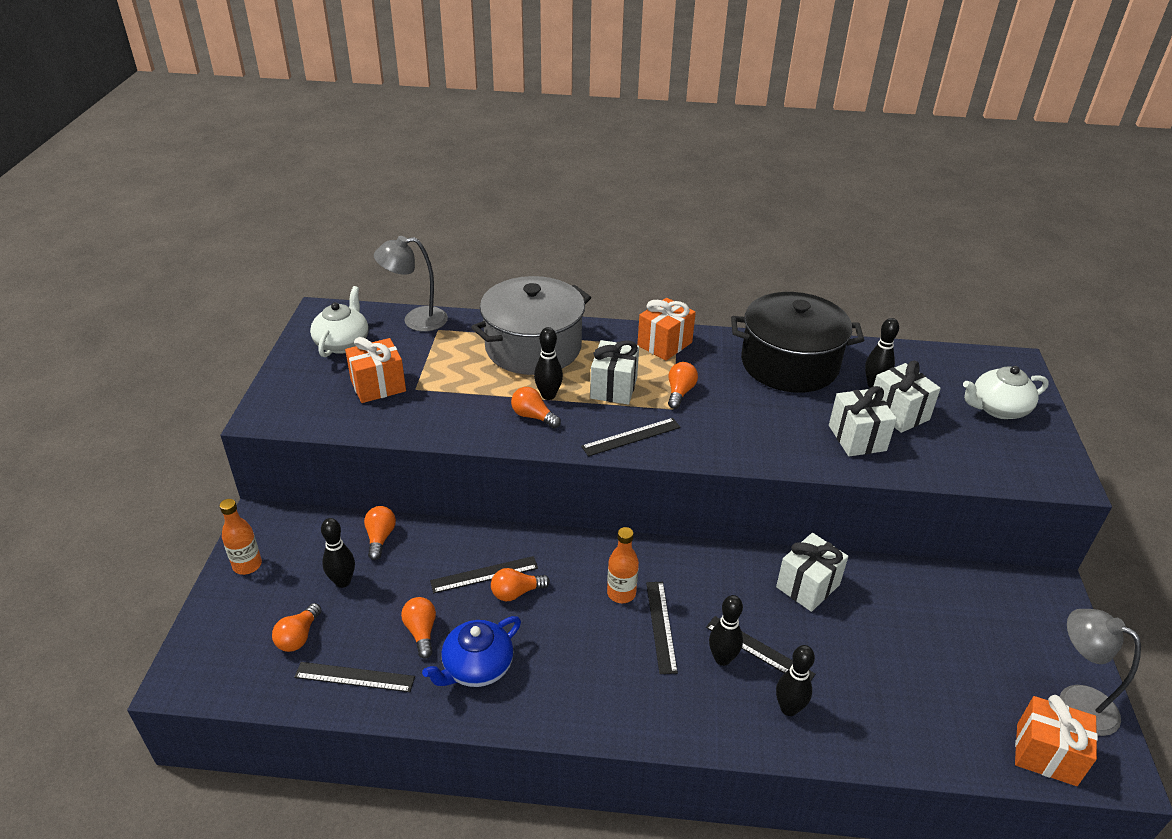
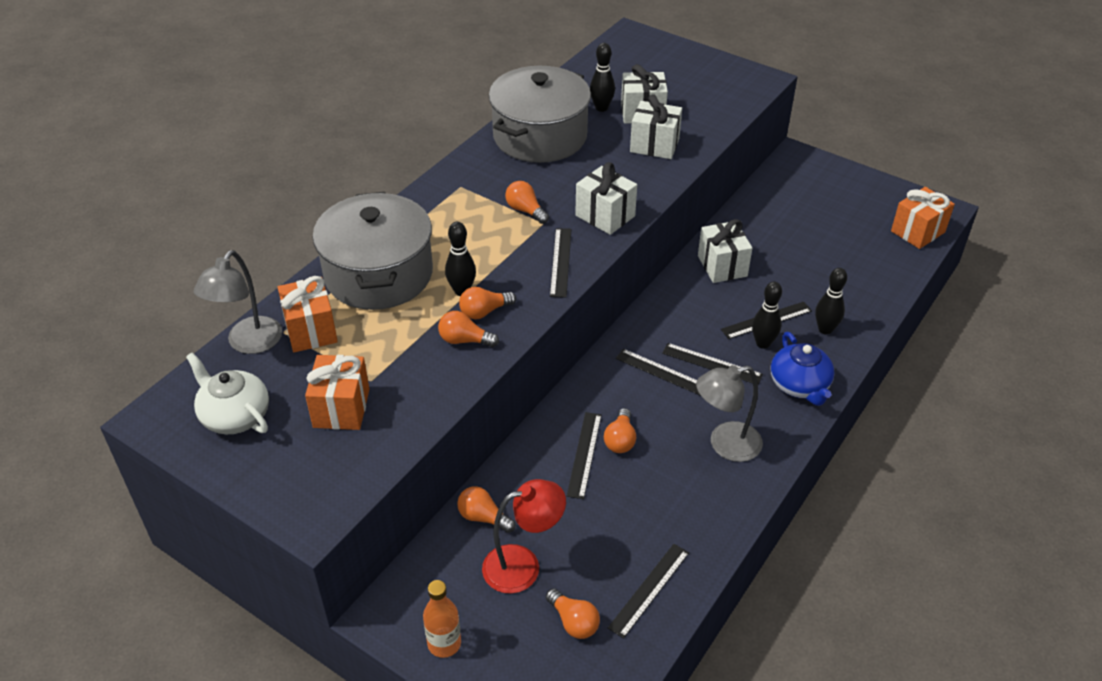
camera: 60 degrees left, 5 degrees up
(343, 581) = (523, 565): black bowling pin -> red lamp
(421, 632) = (625, 523): orange light bulb -> orange light bulb (464, 340)
(477, 667) = (687, 497): blue teapot -> blue teapot (799, 385)
(613, 388) = (486, 246): white gift -> white gift (605, 216)
(621, 593) = (663, 373): orange bottle -> black ruler
(664, 344) = (451, 191): orange gift -> orange gift (311, 330)
(789, 364) = (540, 136): black pot -> grey pot
(997, 408) = (673, 68): white teapot -> none
(1075, 702) = (887, 198): grey lamp -> grey lamp (725, 445)

